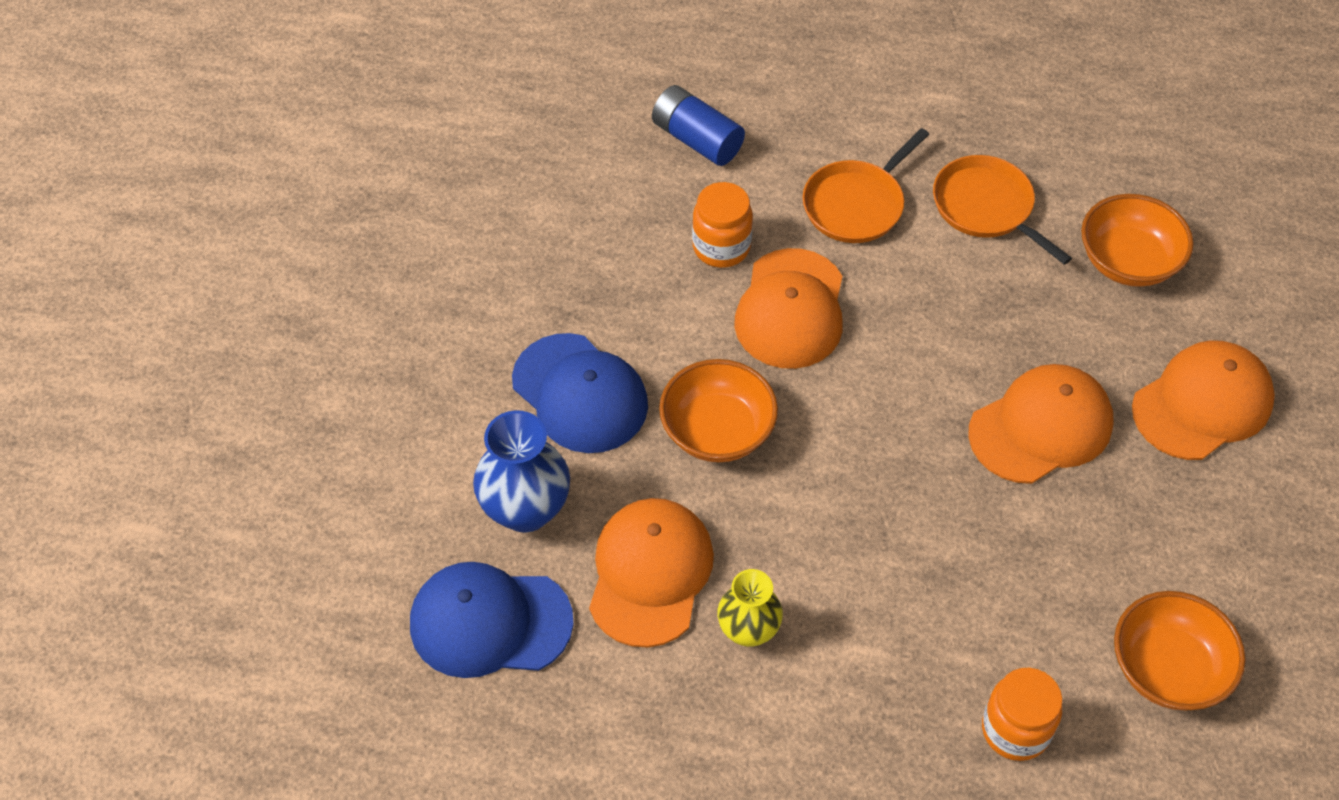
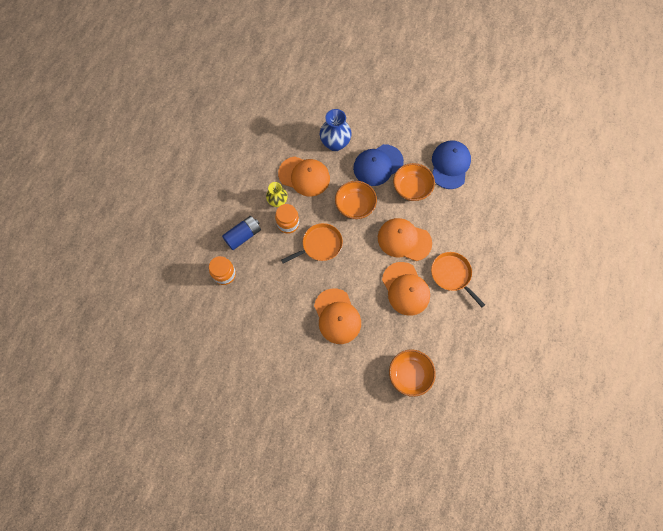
camera: 100 degrees right, 15 degrees up
(490, 622) = (297, 129): blue cap -> blue cap (450, 165)
(696, 139) = (492, 222): blue battery -> blue battery (243, 235)
(721, 247) = (436, 221): orange jar -> orange jar (288, 223)
(986, 207) = (445, 325): orange pan -> orange pan (320, 245)
(1167, 668) = (233, 330): orange bowl -> orange bowl (411, 188)
(1202, 403) = (337, 381): orange cap -> orange cap (405, 289)

